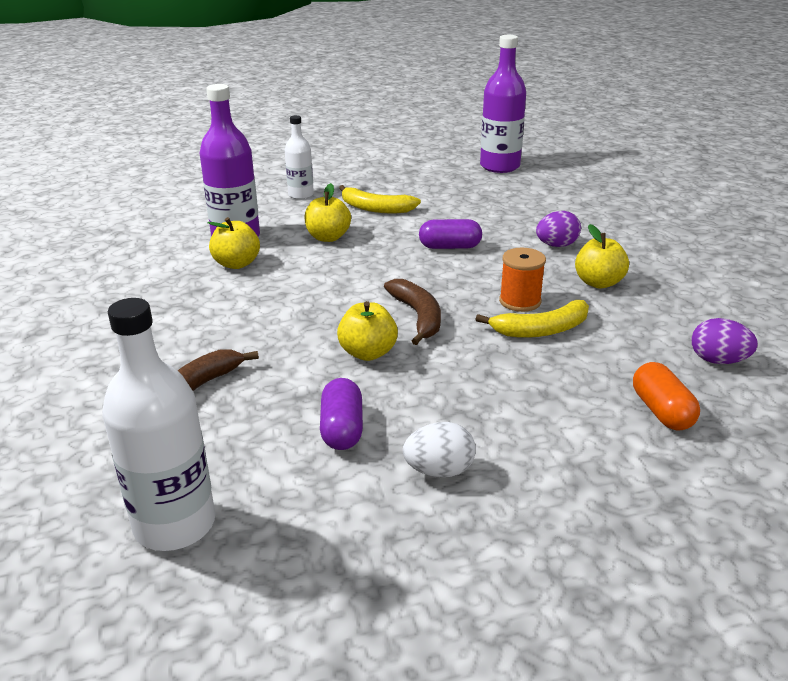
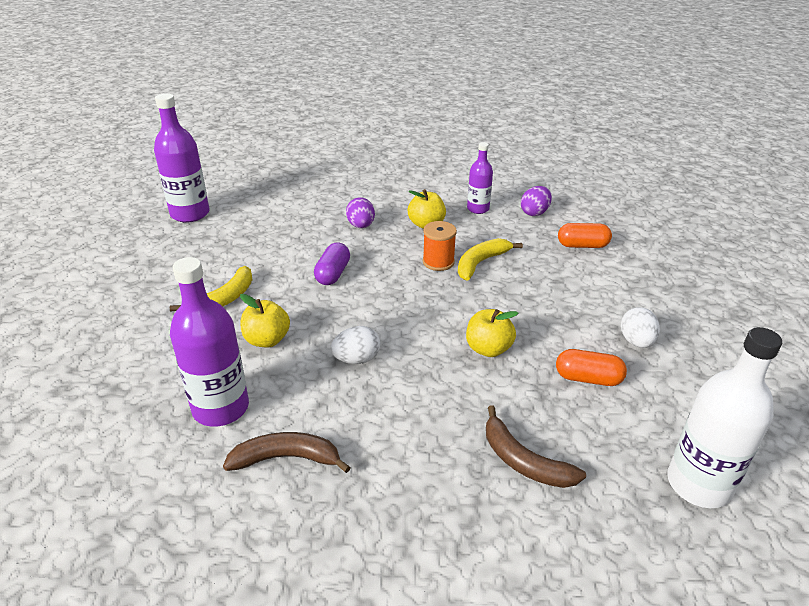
camera: 75 degrees left, 5 degrees up
(236, 264) = (287, 413): yellow apple -> none
(301, 195) = (145, 344): white bottle -> none
(318, 282) = (356, 359): none -> white egg
(342, 429) = (588, 378): purple capsule -> orange capsule
(418, 317) = (442, 313): brown banana -> brown banana (287, 458)
(541, 330) = (481, 263): yellow banana -> yellow banana turned 135 degrees counterclockwise
(677, 313) = (478, 209): none -> purple bottle

